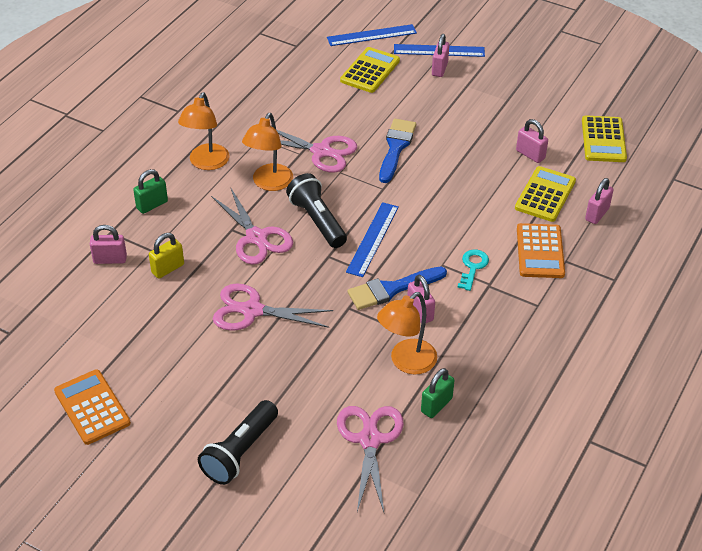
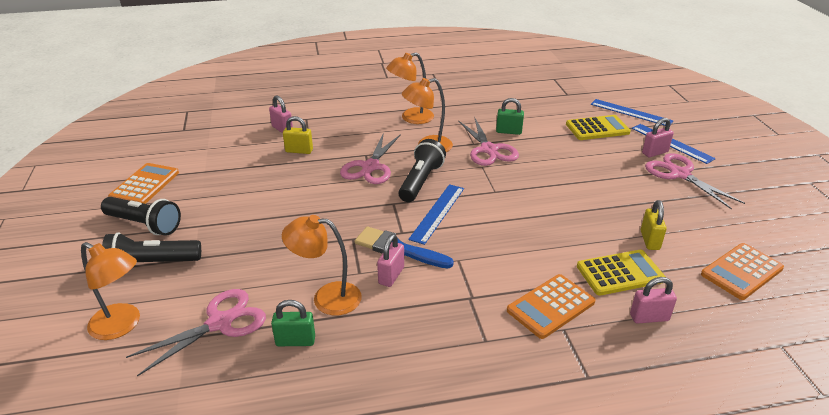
camera: 50 degrees right, 10 degrees down
(152, 205) = (347, 119): green padlock -> green padlock (508, 131)
(168, 434) = (144, 224): none -> black flashlight
(252, 311) = (299, 199): pink scissors -> pink scissors (680, 174)
(309, 503) = (122, 326): none -> orange lamp
(372, 239) = (437, 213): blue ruler -> blue ruler turned 45 degrees counterclockwise
(396, 147) = (544, 176): blue brush -> none
(473, 267) = (477, 277): turquoise key -> none
(530, 154) = (650, 240): pink padlock -> yellow padlock
(603, 140) = (741, 271): yellow calculator -> orange calculator

